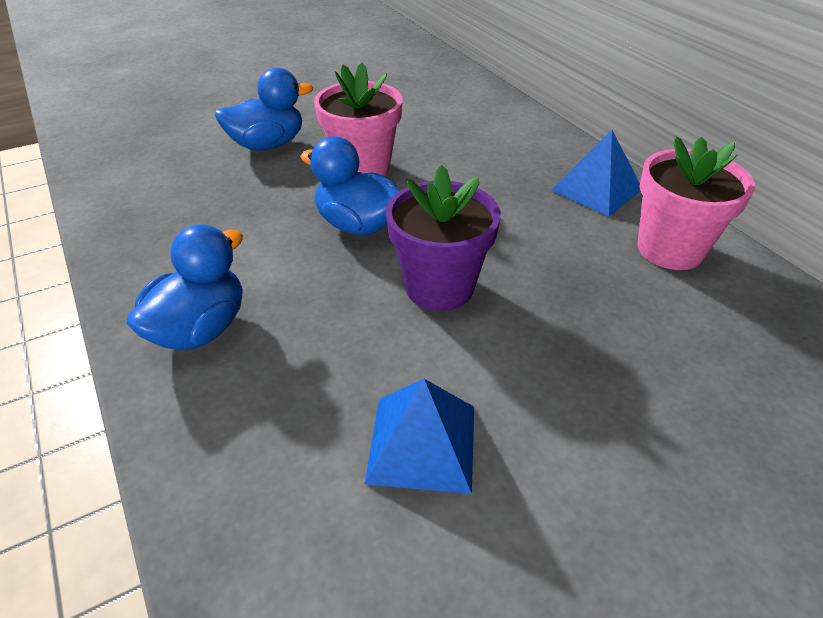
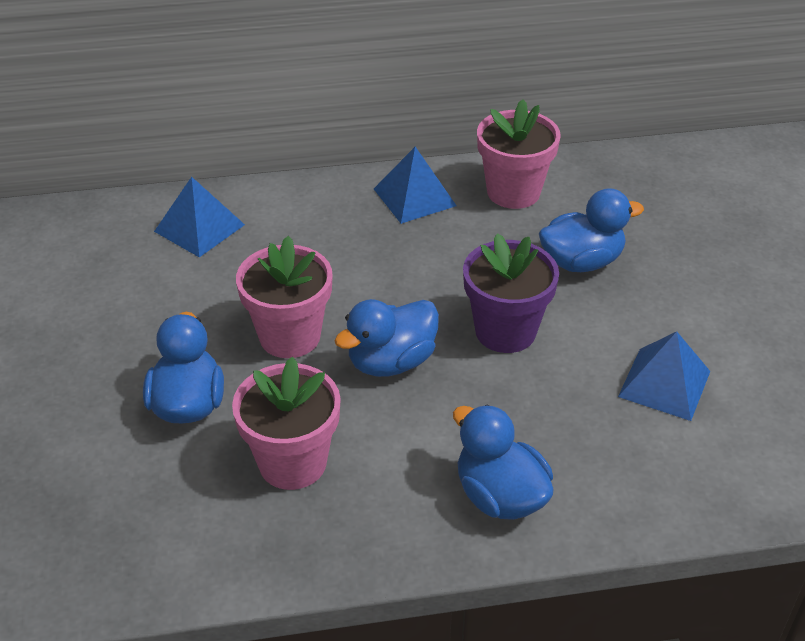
camera: 70 degrees left, 0 degrees up
(218, 202) = (292, 462): none -> pink flower pot
(462, 103) = (199, 228): none -> blue pyramid
(596, 325) = (581, 262): none -> blue duck

